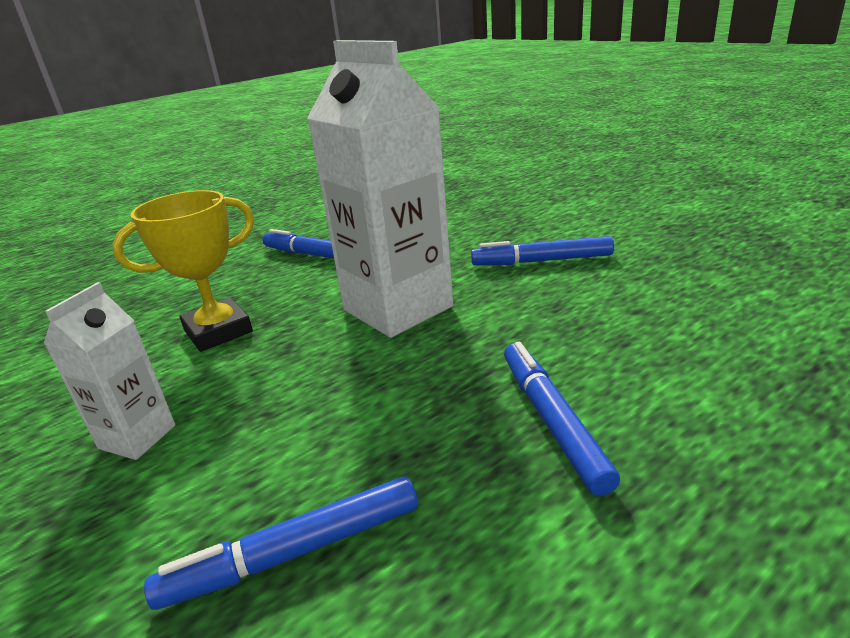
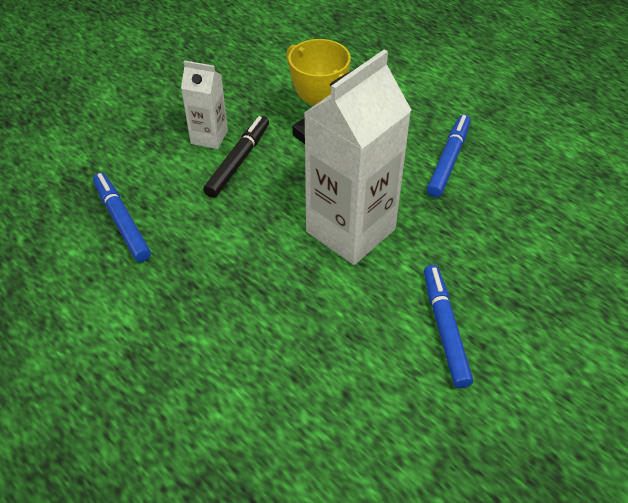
camera: 80 degrees right, 20 degrees up
(220, 401) = (238, 161): none -> black marker
(552, 420) = (205, 325): blue marker -> none

